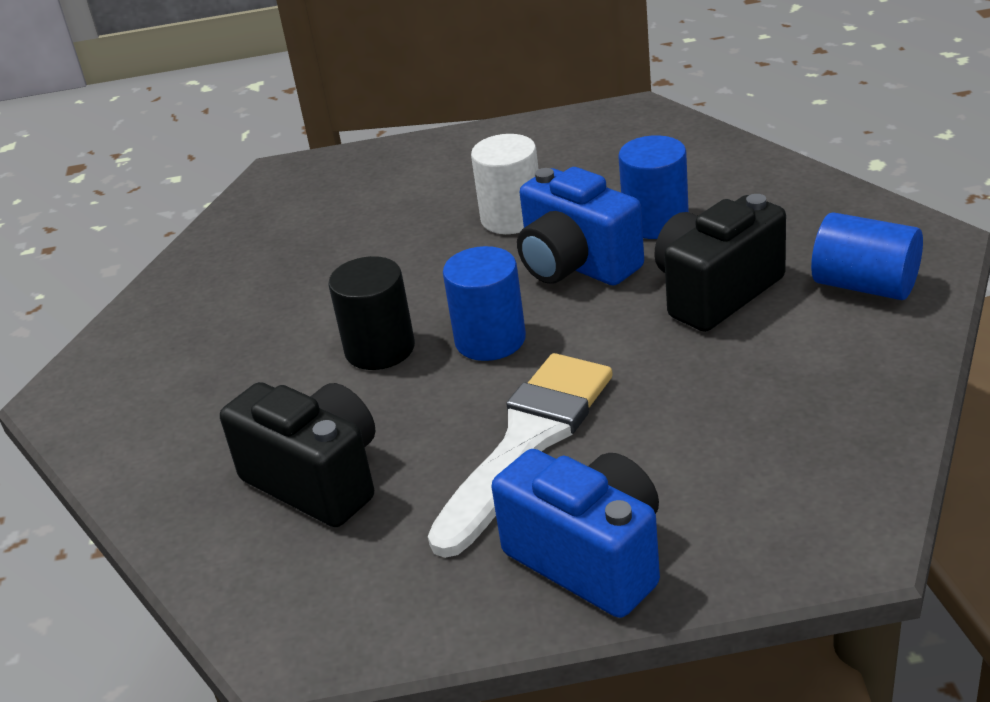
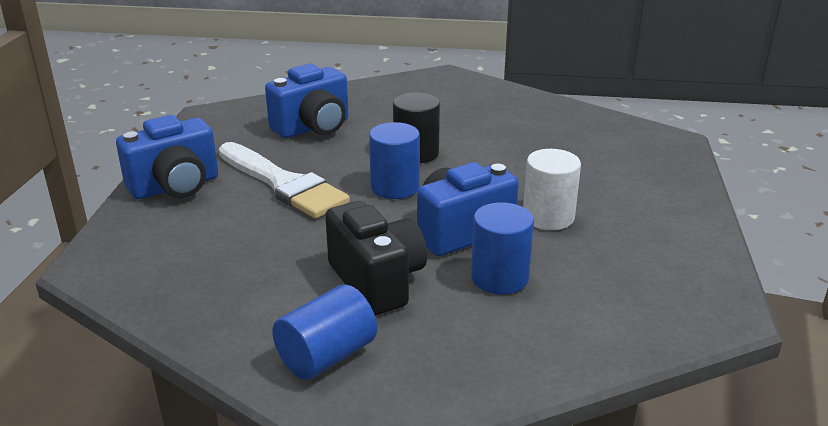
camera: 100 degrees right, 5 degrees down
(317, 480) = (313, 128): black camera -> blue camera

